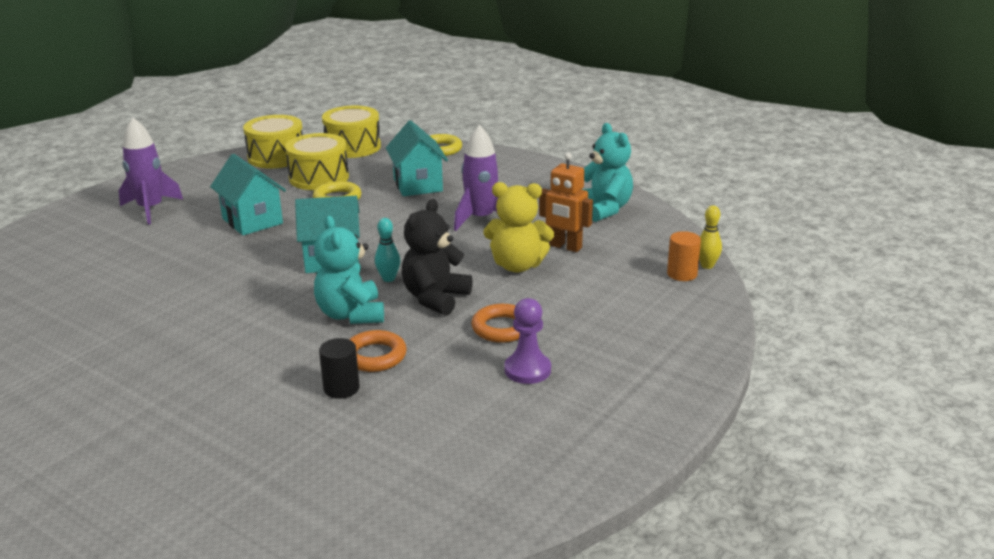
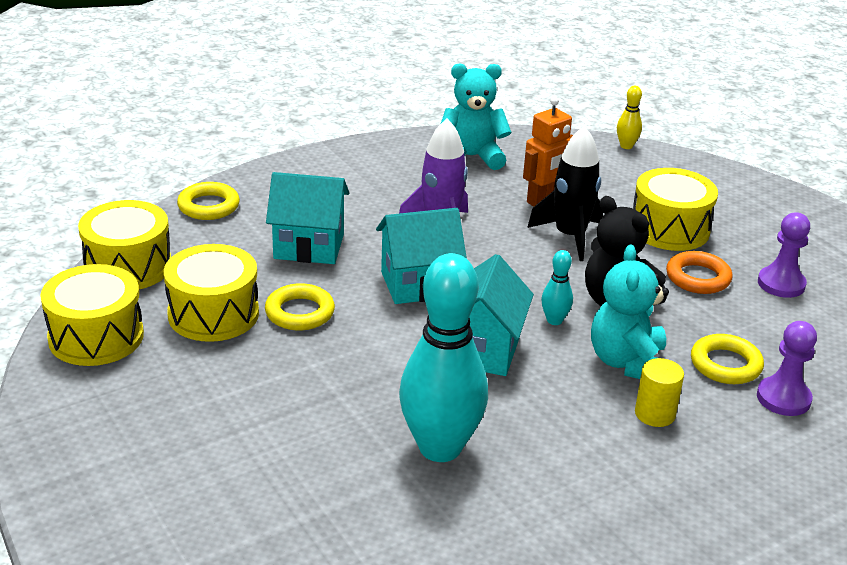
camera: 70 degrees left, 5 degrees up
(151, 209) = (190, 488): purple rocket -> none
(215, 266) = (440, 448): none -> turquoise bowling pin
(252, 221) = (316, 394): turquoise house -> turquoise house (418, 284)
(289, 334) = (655, 414): none -> yellow cylinder
(341, 388) = (783, 398): black cylinder -> purple pawn
(351, 314) = (627, 362): turquoise teddy bear -> turquoise teddy bear turned 90 degrees clockwise
(374, 356) = (725, 364): orange ring -> yellow ring
(517, 265) = (570, 236): yellow teddy bear -> black rocket
(574, 305) = (669, 229): none -> yellow drum
(682, 274) = (636, 162): orange cylinder -> none

